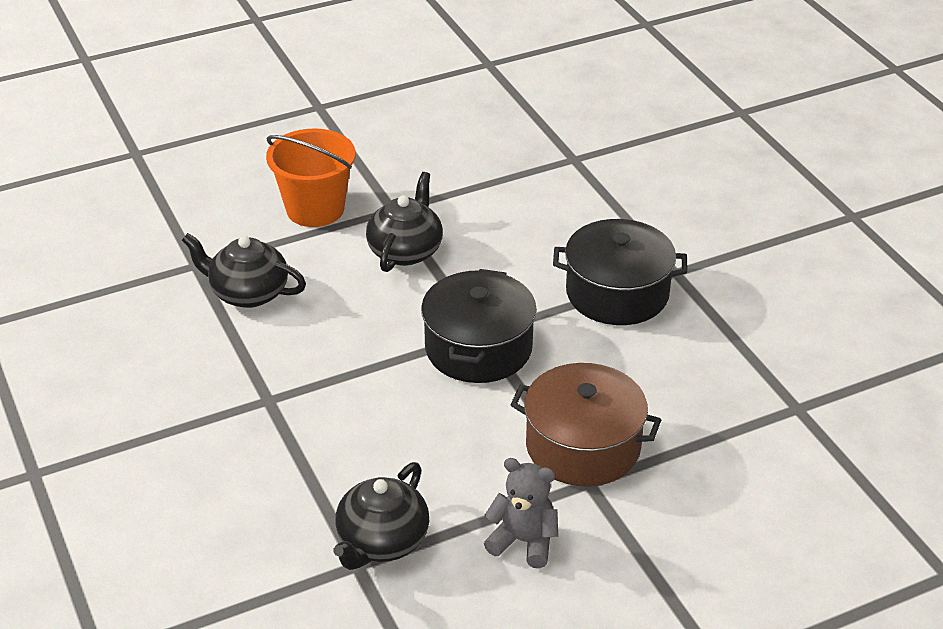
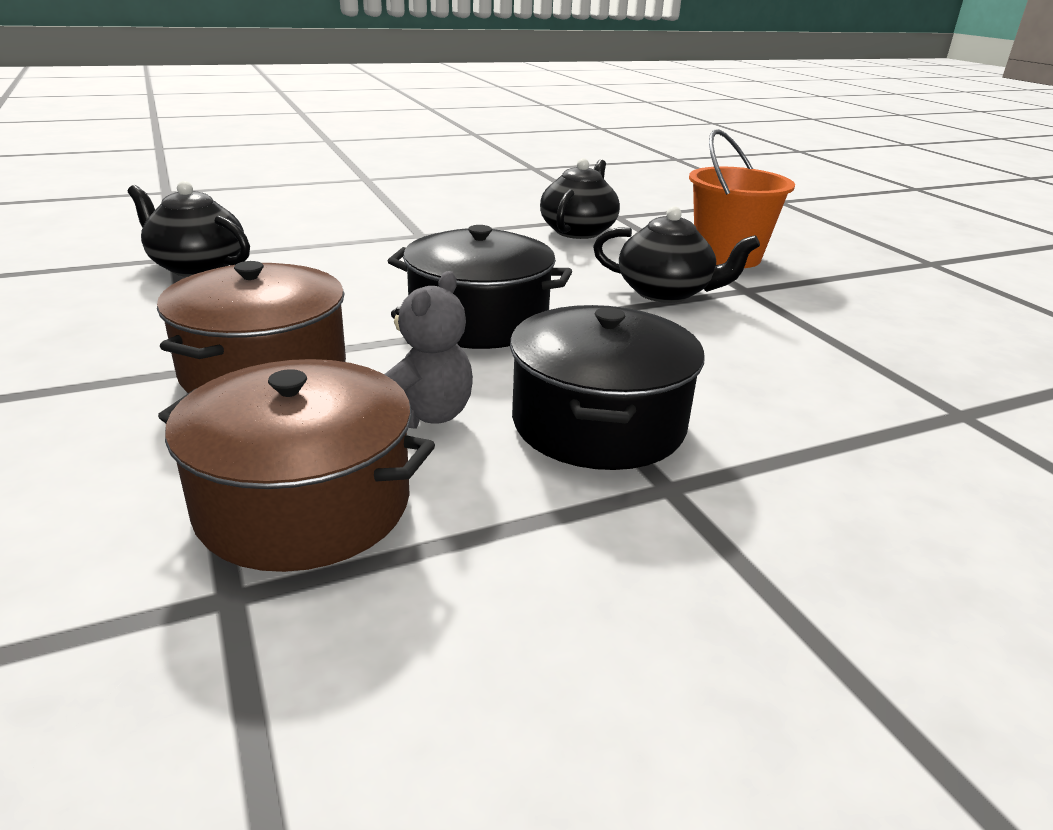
camera: 90 degrees right, 10 degrees down
(523, 541) = (131, 326): grey teddy bear -> grey teddy bear (424, 416)
(725, 398) = (304, 504): none -> brown pot

